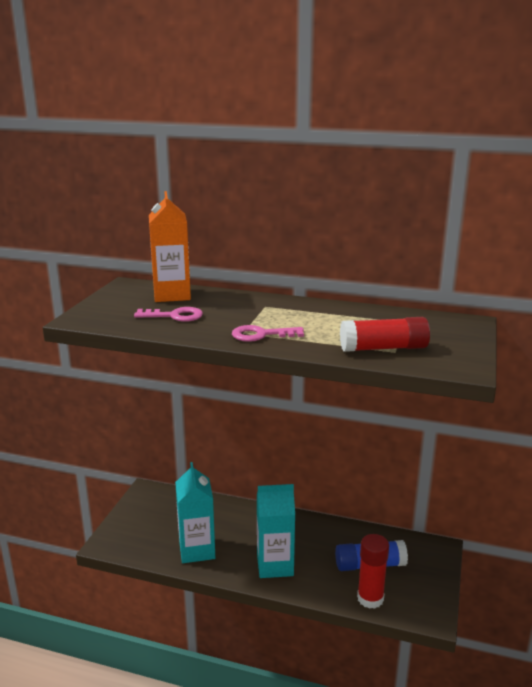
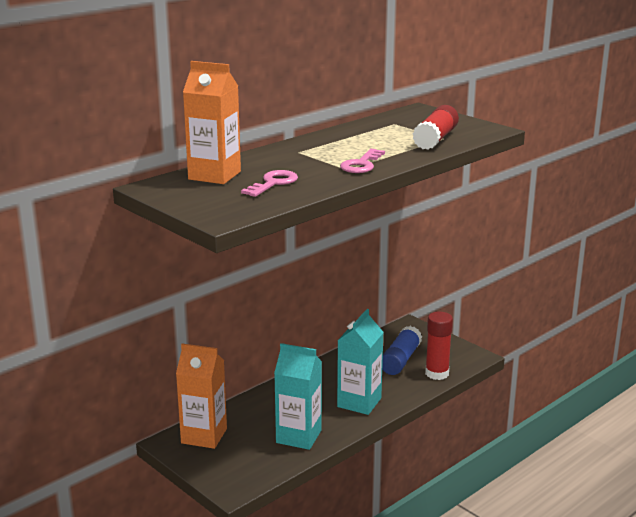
camera: 60 degrees left, 0 degrees up
(164, 503) = (204, 436): none -> orange carton

